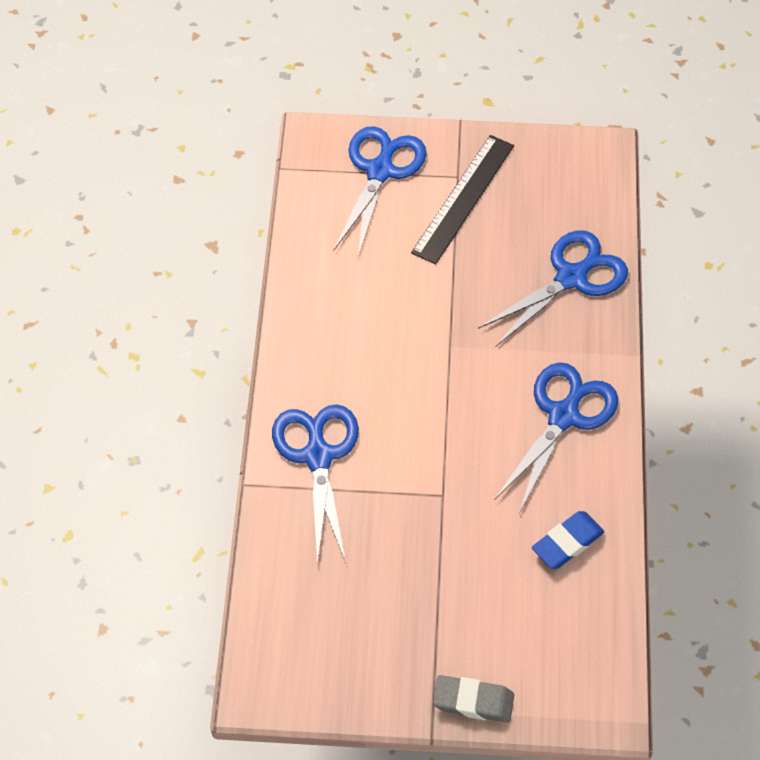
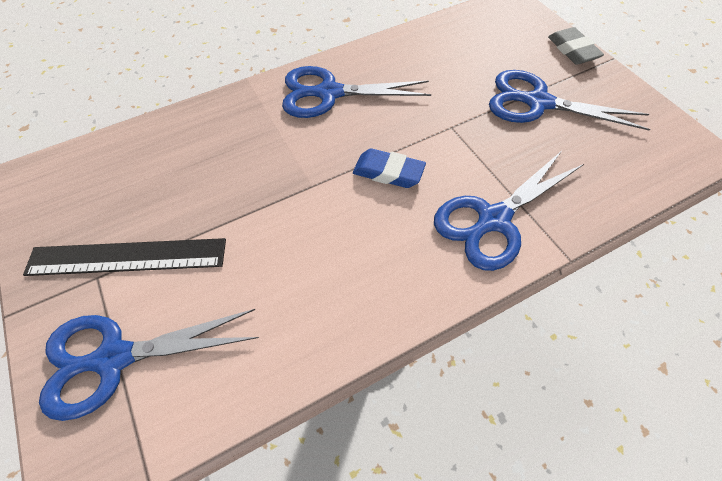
camera: 120 degrees left, 0 degrees up
(567, 543) = (426, 54): blue eraser -> blue eraser (388, 172)
(571, 278) = (190, 140): blue scissors -> blue scissors (538, 102)

